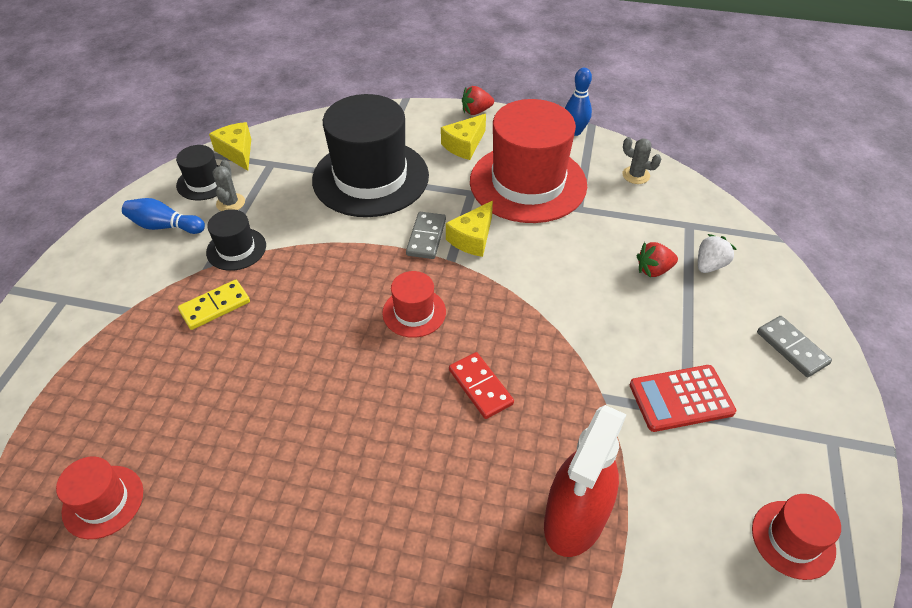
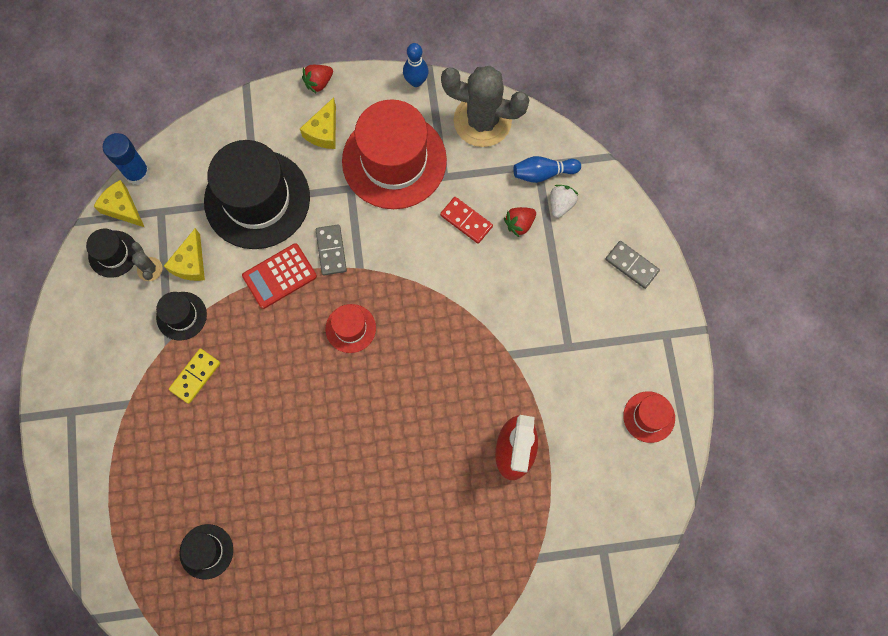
camera: 20 degrees left, 25 degrees up
(103, 501) = (206, 551): red hat -> black hat
(165, 226) = (107, 313): blue bowling pin -> blue bowling pin (543, 173)
(268, 132) = (137, 173): none -> blue glue stick
(472, 238) = (369, 239): yellow cheese -> yellow cheese (190, 263)
(480, 387) = (422, 376): red domino -> red domino (466, 221)
(636, 175) = (482, 121): grey cactus -> grey cactus, size x2.37
(681, 398) = (562, 336): red calculator -> red calculator (279, 276)

